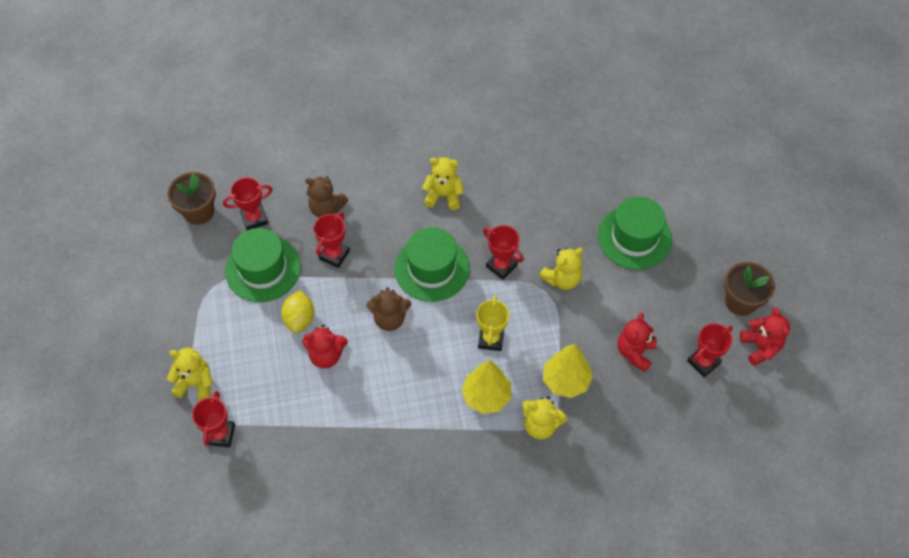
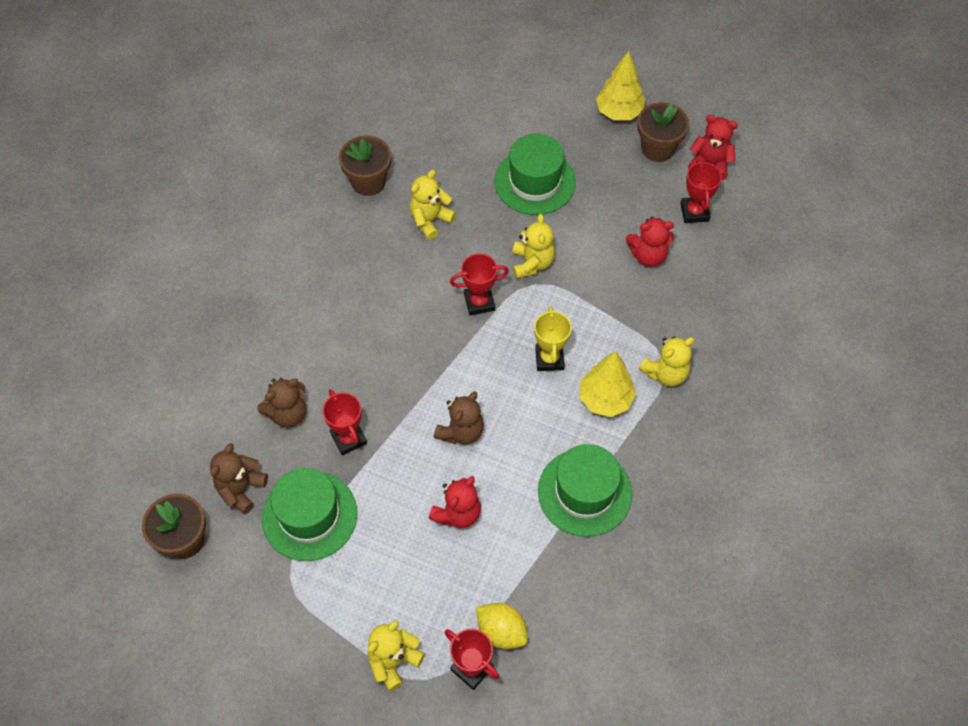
camera: 55 degrees left, 0 degrees up
(254, 218) = (241, 489): red trophy -> brown teddy bear
(300, 319) = (396, 514): yellow lemon -> yellow lemon (501, 631)
(432, 268) = (435, 361): green hat -> green hat (584, 492)
(443, 195) = (362, 302): yellow teddy bear -> yellow teddy bear (430, 220)
(491, 339) = (549, 359): yellow trophy -> yellow trophy turned 45 degrees clockwise
(542, 136) = (368, 182): none -> brown flower pot
(566, 380) = (636, 325): yellow tree -> yellow tree (619, 112)
(635, 352) = (648, 255): red teddy bear -> red teddy bear turned 60 degrees counterclockwise

